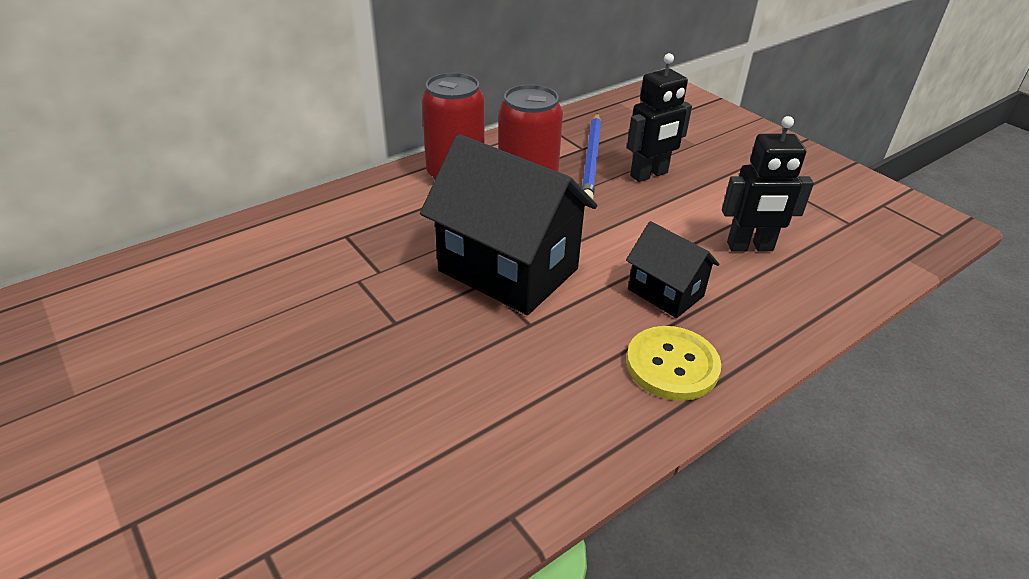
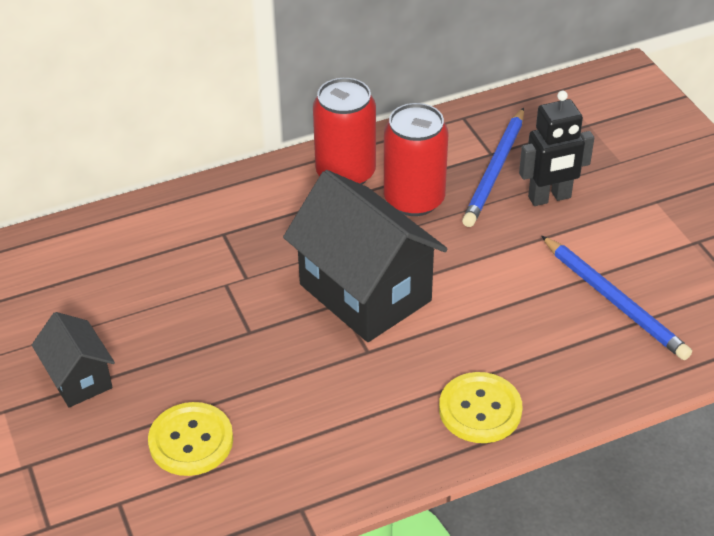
camera: 15 degrees right, 5 degrees up
(350, 453) = (191, 441): none -> yellow button
(665, 293) = (506, 338): black house -> black house (79, 379)
(750, 247) = (614, 300): black robot -> blue pencil

